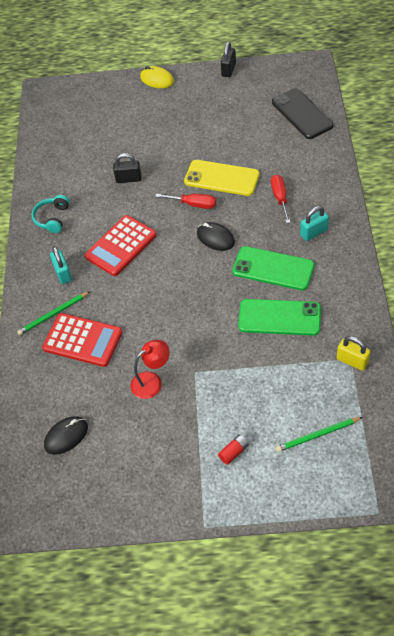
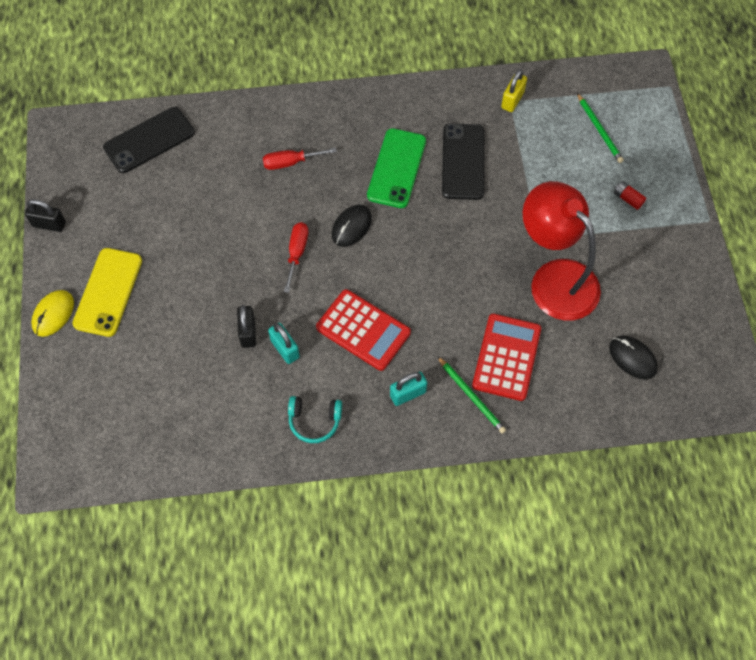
camera: 100 degrees left, 10 degrees up
(152, 381) = (554, 278): red lamp -> red lamp, size x1.99
(221, 178) = (254, 224): yellow phone -> yellow phone (108, 292)
(279, 317) = (463, 162): green phone -> black phone
(314, 232) = (344, 130): turquoise padlock -> turquoise padlock (285, 349)

